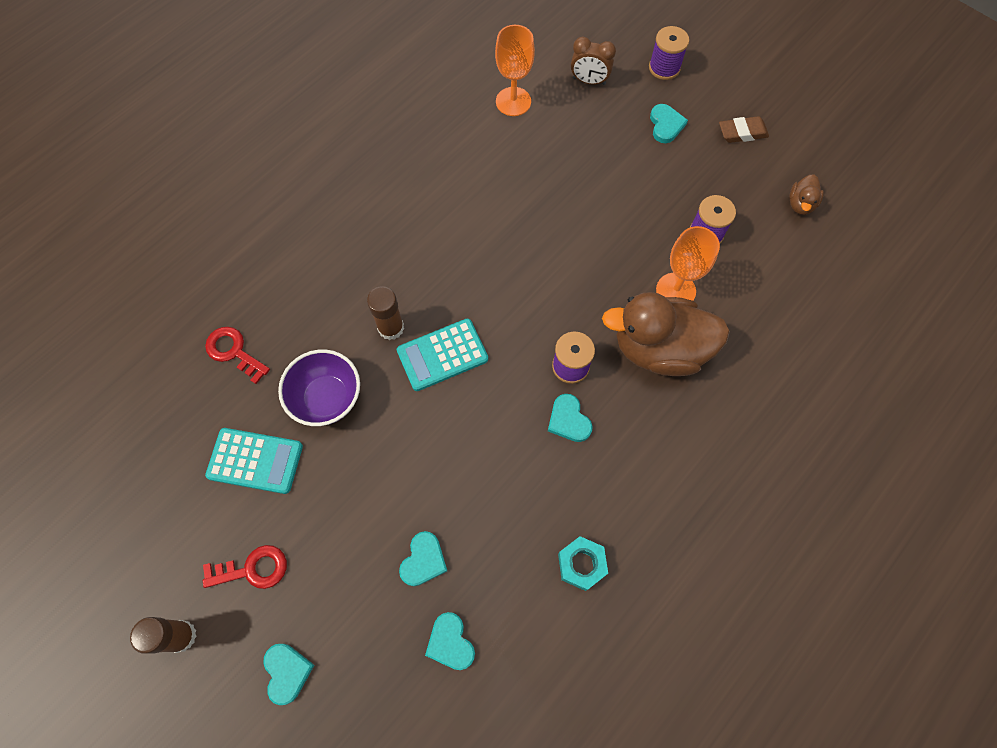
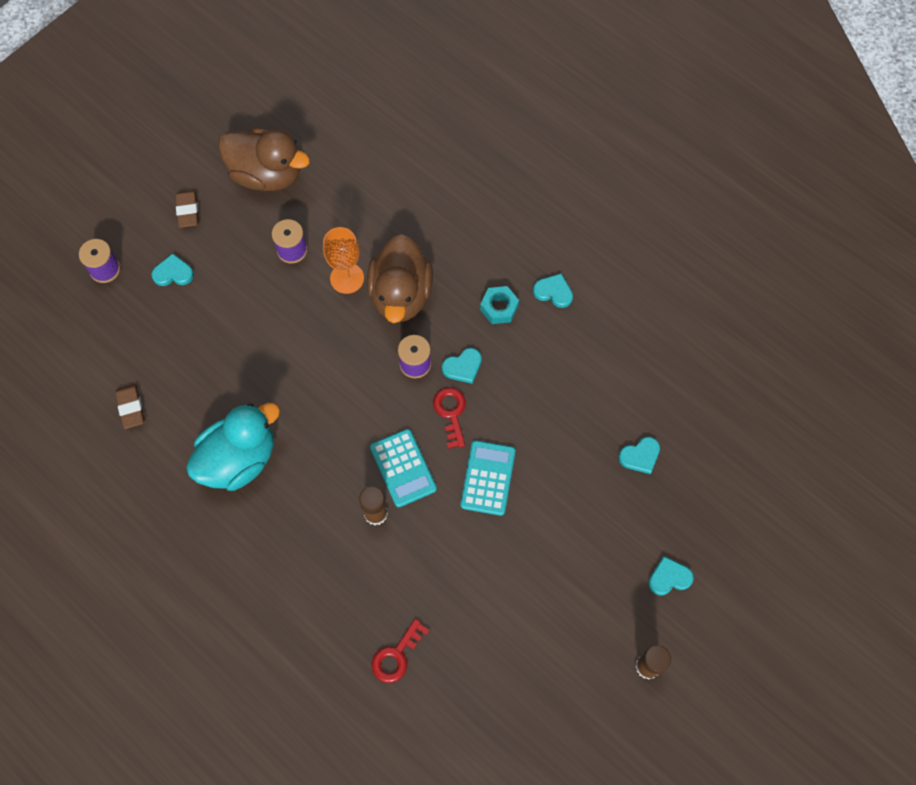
camera: 90 degrees left, 0 degrees up
(253, 569) = (592, 614): red key -> red key (451, 413)
(255, 461) = (501, 623): turquoise calculator -> turquoise calculator (488, 478)
(327, 398) = (443, 565): purple bowl -> none
(423, 560) = (580, 478): turquoise heart -> turquoise heart (553, 292)
(457, 196) = (239, 459): none -> turquoise duck
(513, 101) = (131, 407): orange goblet -> brown eraser
(581, 564) = (578, 361): turquoise nut -> turquoise nut (499, 308)
(589, 81) = (113, 337): brown clock -> none
(800, 204) = (267, 174): brown duck -> brown duck, size x2.30

